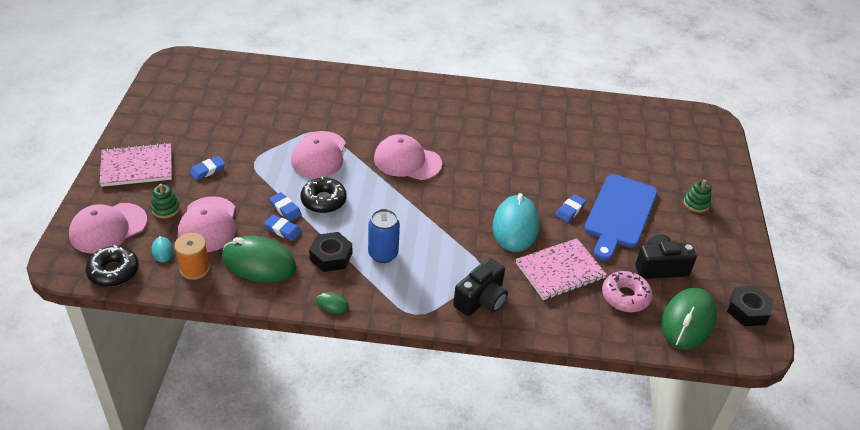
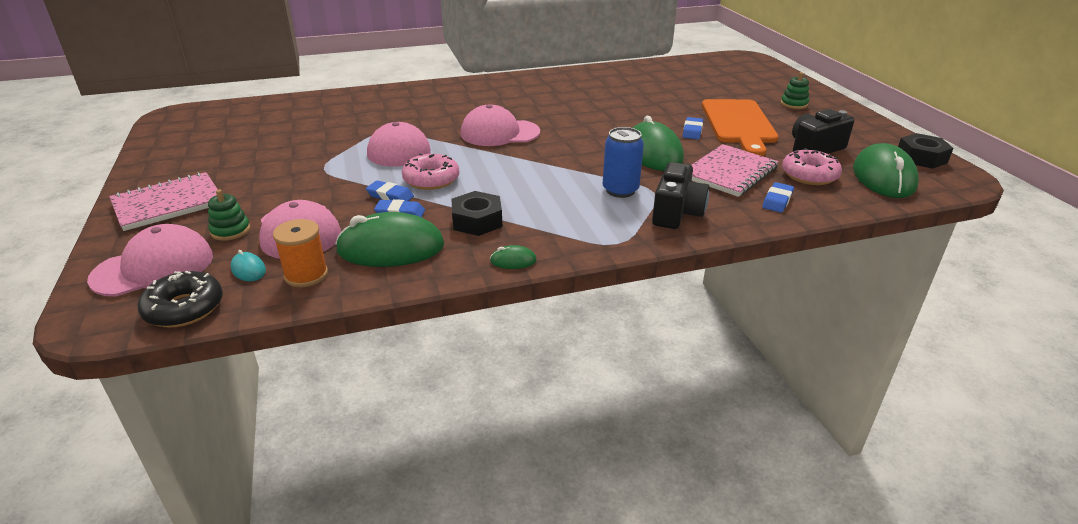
camera: 20 degrees left, 10 degrees down
(108, 228) = (154, 267): pink cap -> pink cap turned 150 degrees counterclockwise
(207, 170) = (268, 187): blue eraser -> blue eraser (777, 201)
(323, 200) = (431, 179): black donut -> pink donut
(383, 254) = (536, 204): blue can -> blue can (620, 190)
(515, 226) = (653, 153): turquoise mouse -> green mouse
(619, 214) = (738, 124): blue cutting board -> orange cutting board

